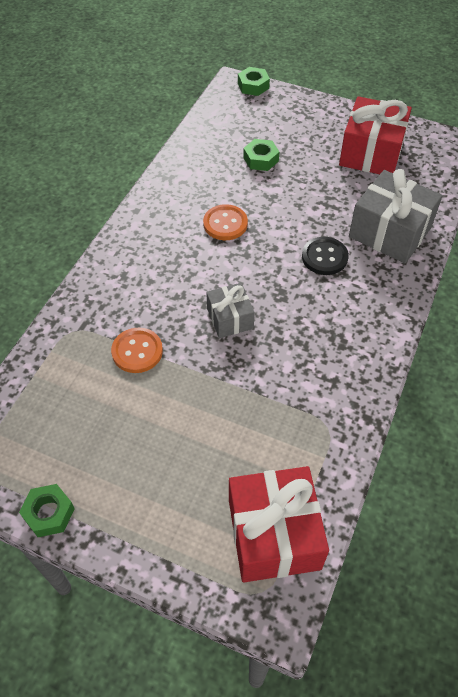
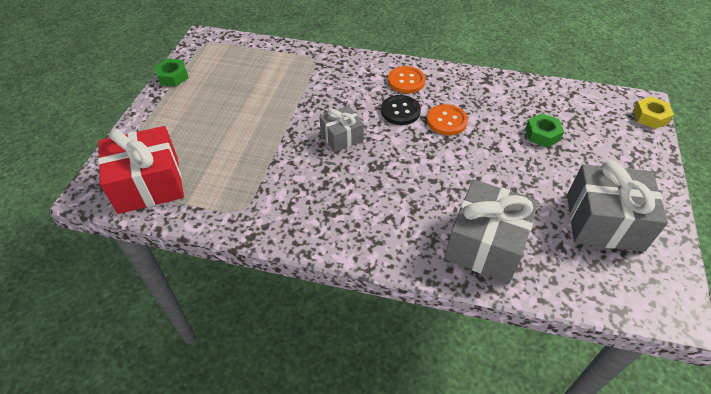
camera: 80 degrees right, 5 degrees down
(137, 351) = (300, 92): orange button -> orange button (406, 81)
(253, 86) = (650, 117): green nut -> yellow nut
(324, 257) = (430, 192): black button -> black button (400, 111)
(371, 153) = (604, 222): red gift -> grey gift

